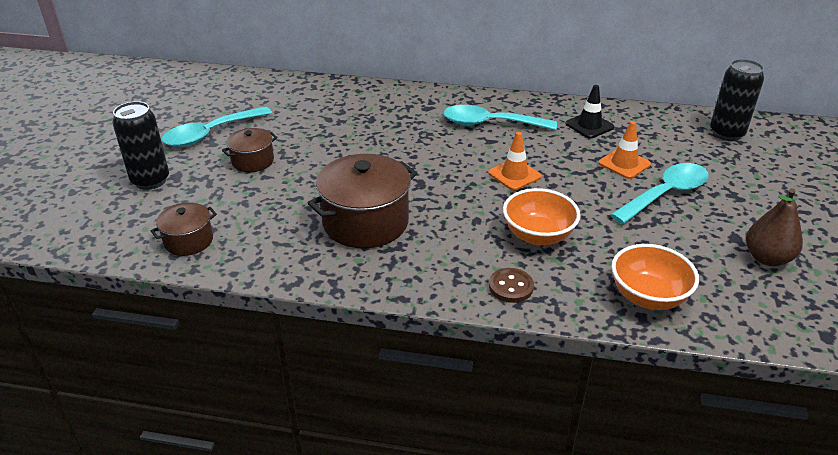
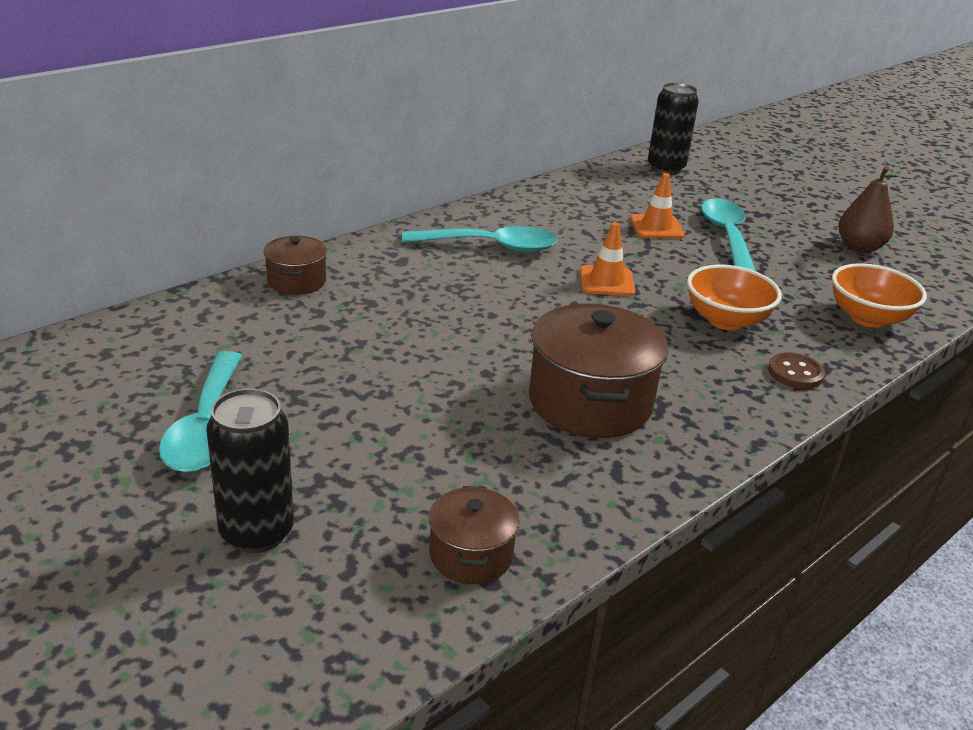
camera: 55 degrees left, 5 degrees down
(253, 161) = (339, 422): brown pot -> brown pot (296, 281)
(490, 124) = (491, 247): turquoise spoon -> turquoise spoon turned 135 degrees counterclockwise
(589, 125) = (569, 208): black traffic cone -> none

